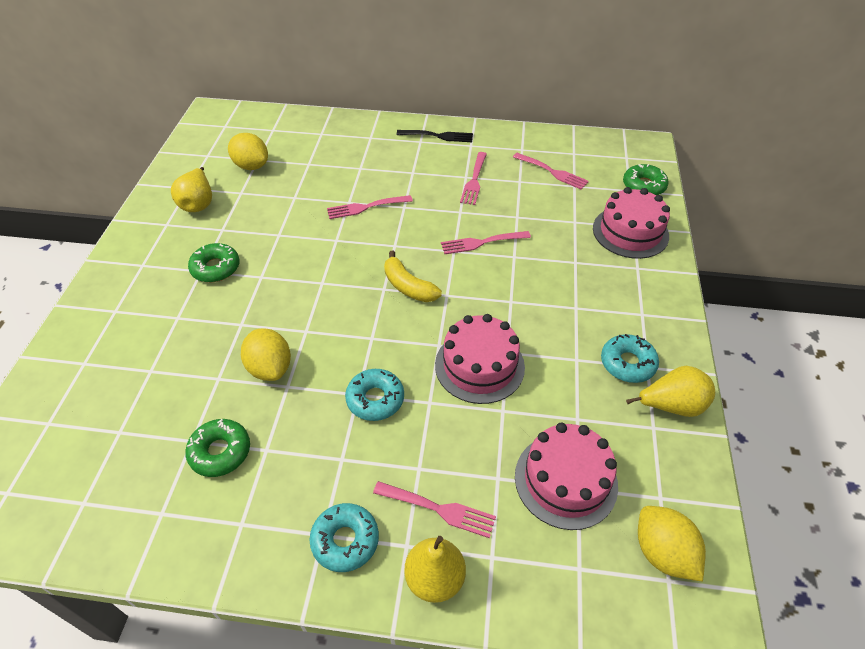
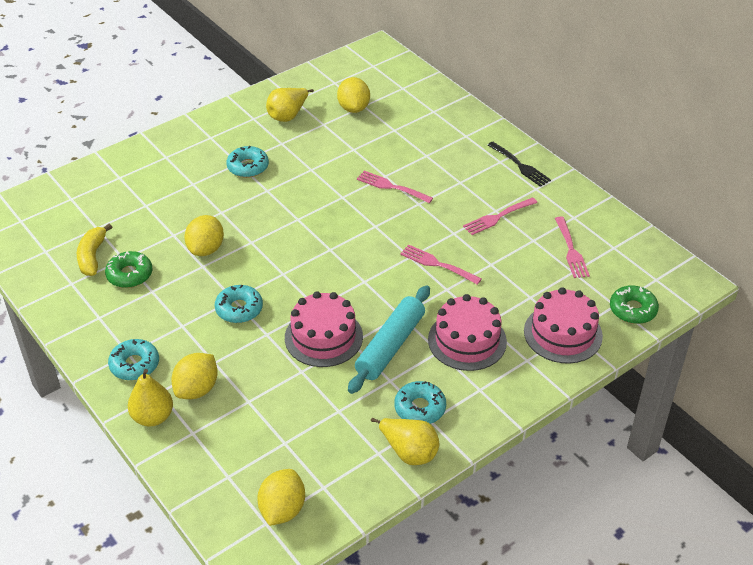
camera: 45 degrees right, 5 degrees down
(215, 268) = (248, 167): green donut -> turquoise donut
(408, 286) = (347, 259): yellow banana -> yellow banana (92, 256)
(438, 509) = (197, 389): pink fork -> yellow lemon
(538, 331) = (390, 346): none -> turquoise rolling pin
(565, 480) = (283, 433): pink cake -> pink cake (467, 340)

